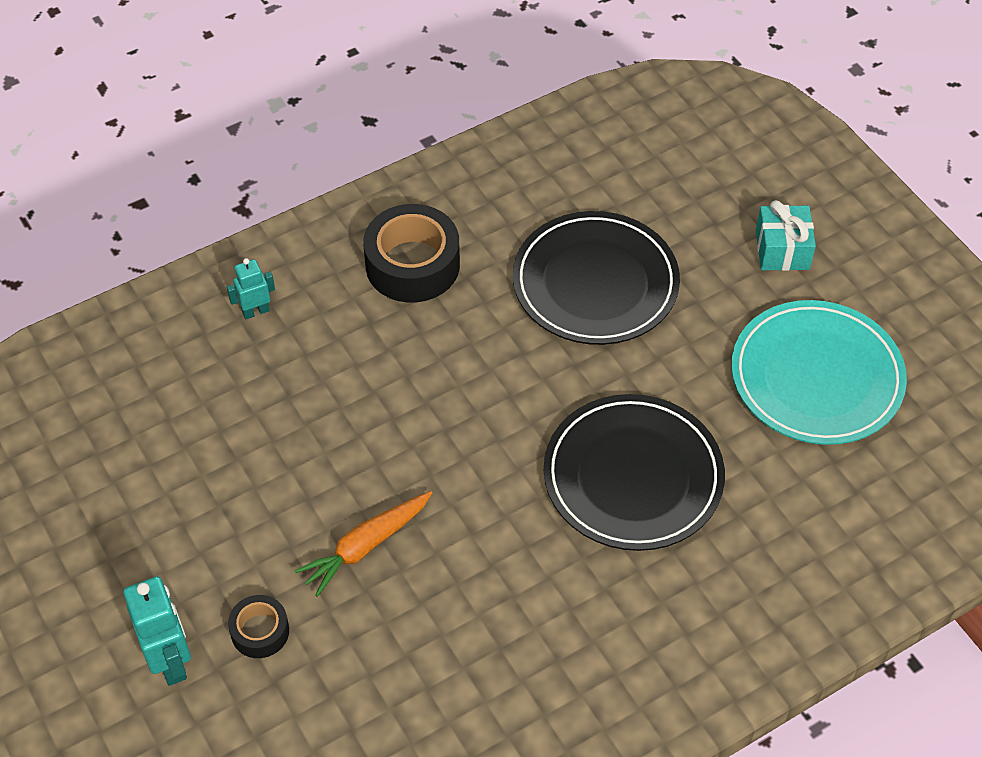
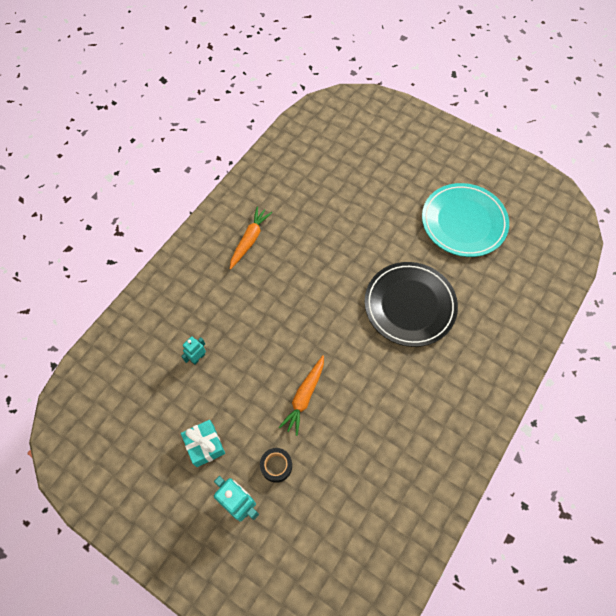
camera: 25 degrees left, 10 degrees up
(255, 311) = (184, 296): turquoise robot -> turquoise robot (198, 357)
(412, 265) = (249, 240): black tape -> orange carrot
(595, 283) = (341, 215): black plate -> none
(782, 250) = (416, 166): turquoise gift -> turquoise gift (205, 445)

